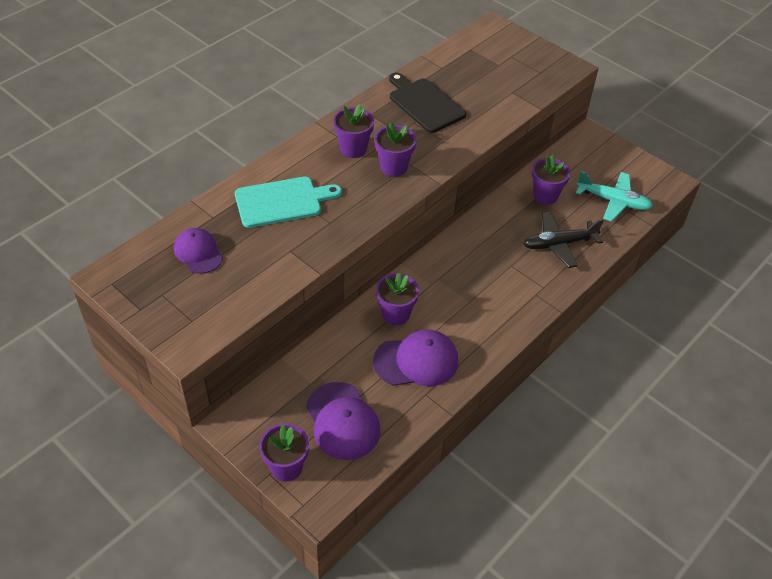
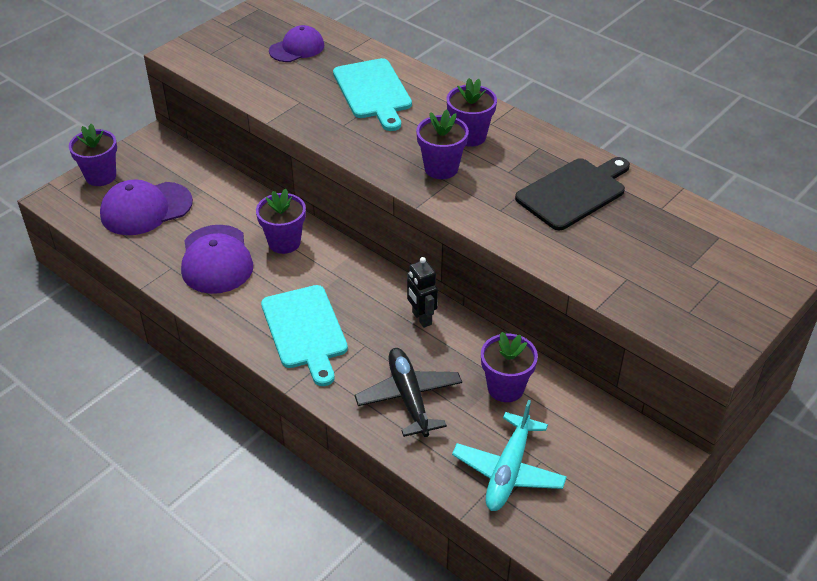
camera: 90 degrees right, 5 degrees down
(482, 233) = (421, 318): none -> black robot
(498, 300) = (305, 330): none -> turquoise cutting board

